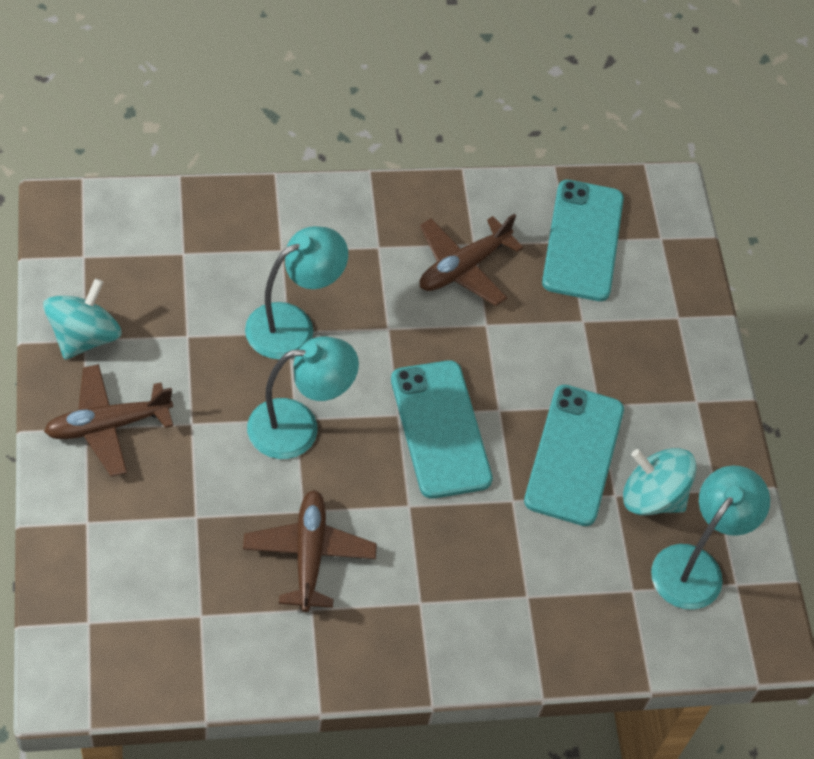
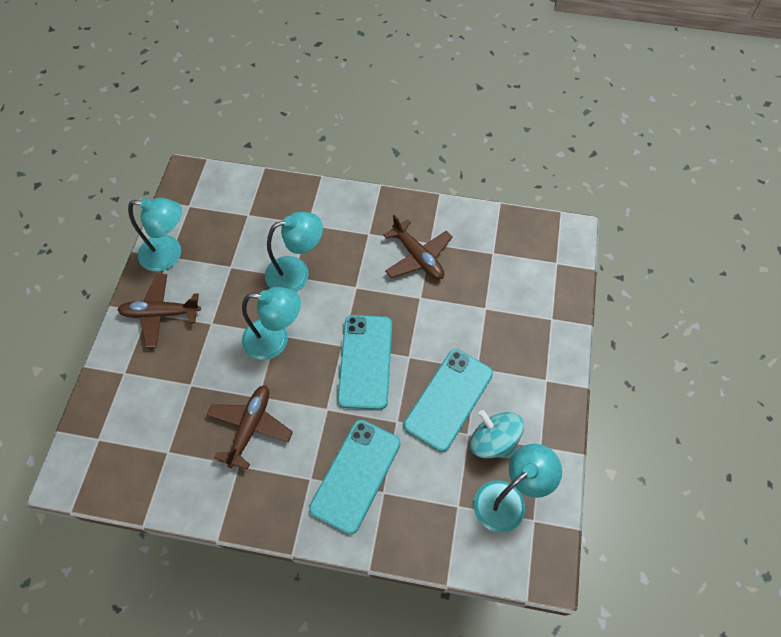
camera: 25 degrees right, 5 degrees up
(84, 336) = (169, 255): turquoise spinning top -> turquoise lamp
(463, 267) = (418, 257): brown plane -> brown plane turned 105 degrees counterclockwise
(583, 241) = (503, 254): turquoise phone -> turquoise phone (356, 475)

